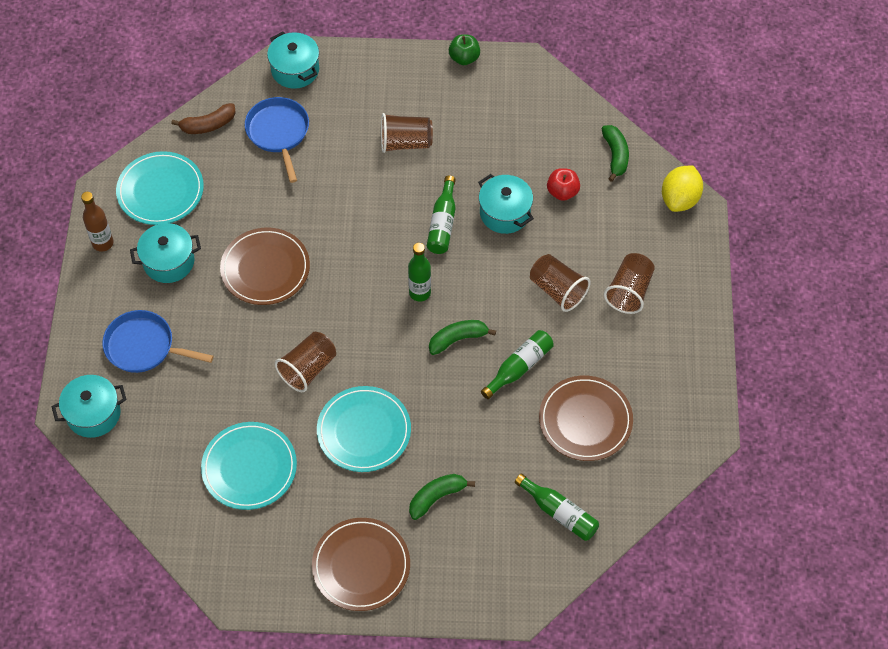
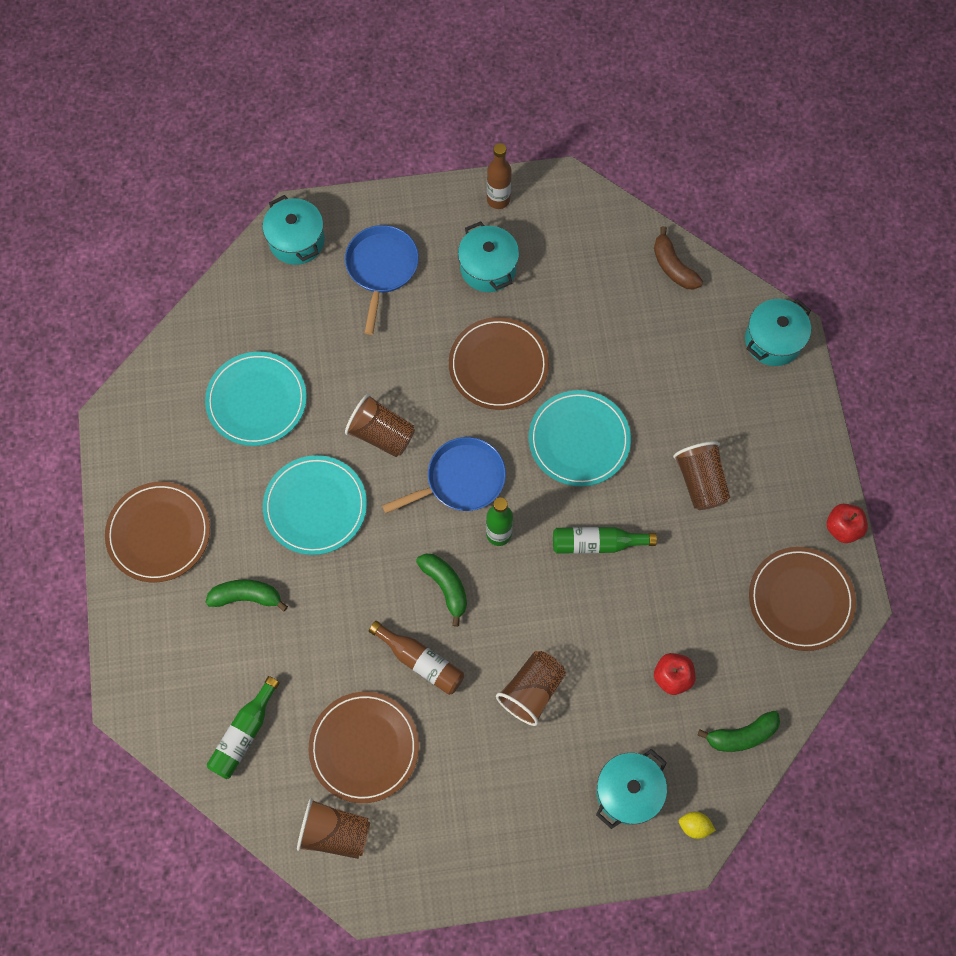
camera: 80 degrees right, 10 degrees up
(160, 191) = (575, 239): turquoise plate -> turquoise plate (579, 440)
(278, 133) = (680, 341): blue pan -> blue pan (461, 480)
(436, 497) = (246, 597): green banana -> green banana turned 45 degrees counterclockwise
(464, 58) = (842, 528): green apple -> red apple
(505, 213) = (627, 612): turquoise pot -> turquoise pot (628, 791)
(516, 96) = (800, 599): none -> brown plate
(519, 367) = (421, 661): green bottle -> brown bottle
(629, 291) = (546, 777): brown cup -> brown cup (335, 832)
(680, 199) = (694, 826): yellow lemon -> yellow lemon, size x0.50

